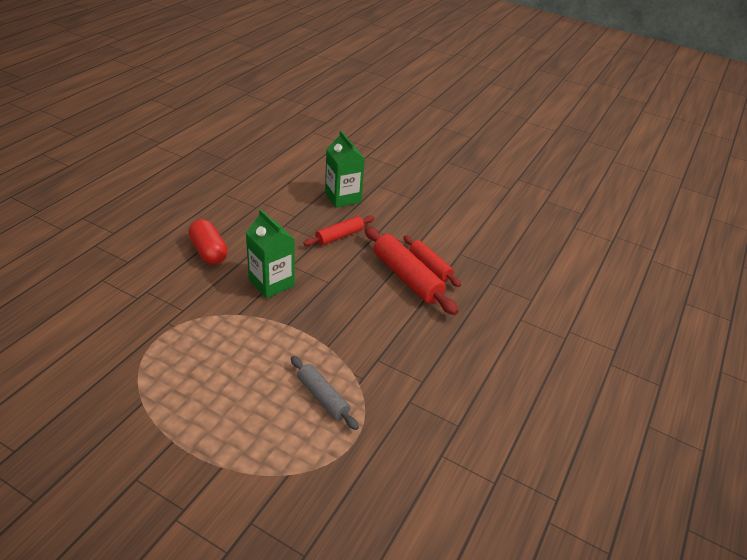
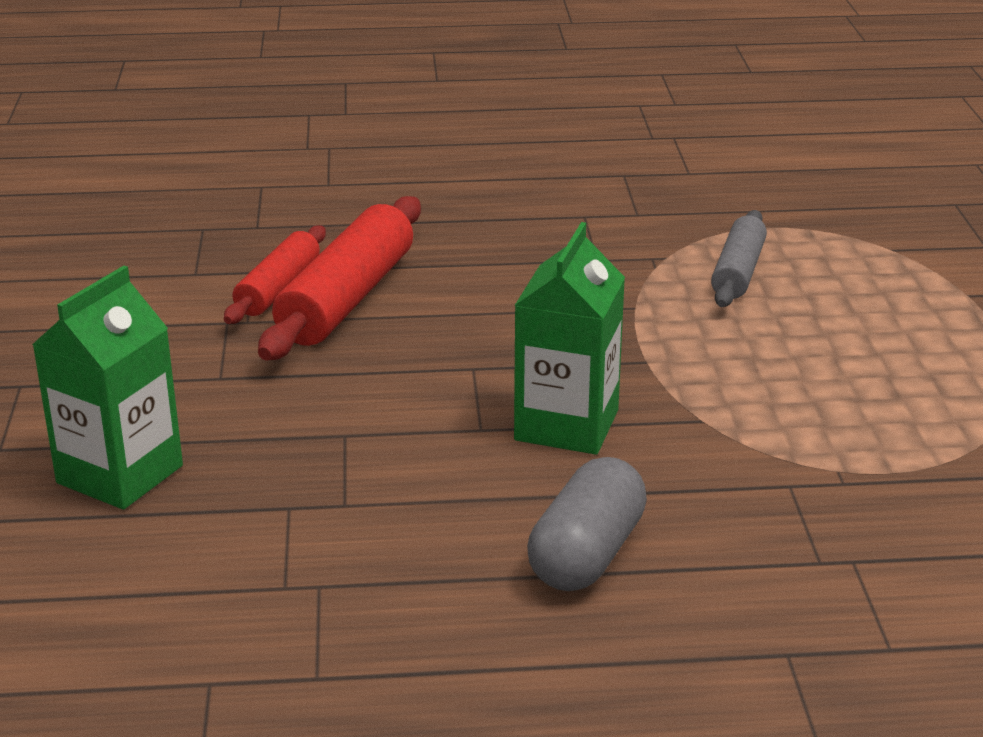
camera: 120 degrees left, 10 degrees down
(208, 252) = (587, 554): red capsule -> grey capsule
(339, 236) = (299, 415): red rolling pin -> none

